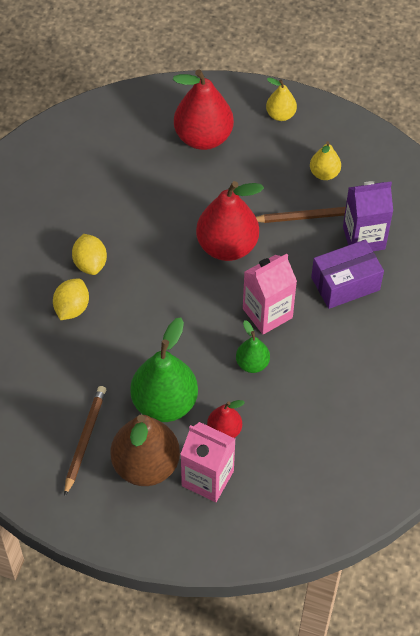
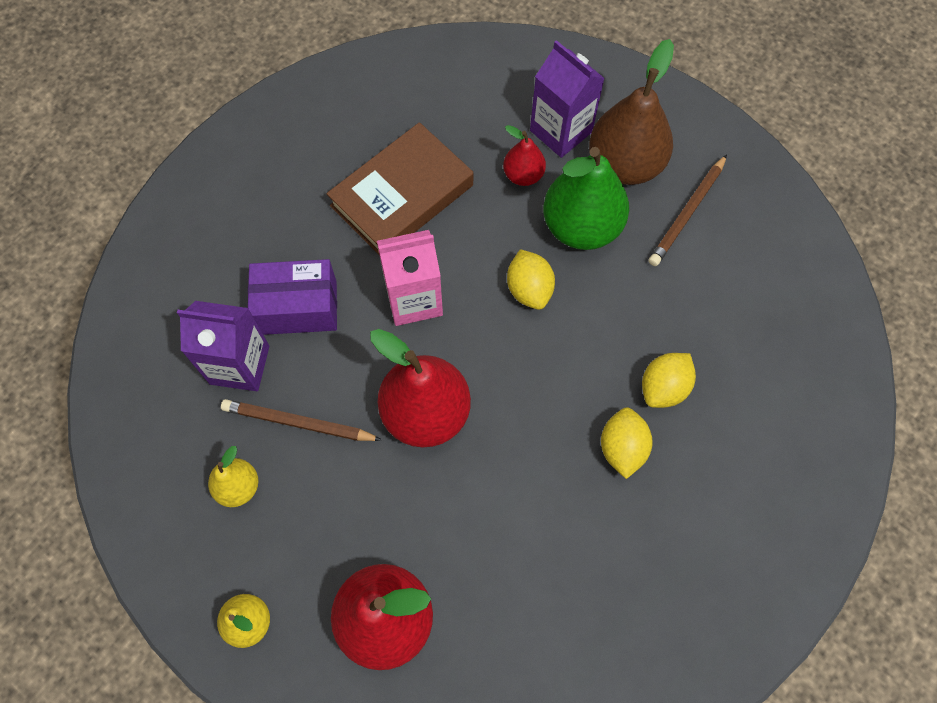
camera: 160 degrees left, 10 degrees up
(187, 345) = (529, 289): none -> yellow lemon
(207, 478) = (561, 131): pink carton -> purple carton
(252, 363) = (460, 241): green pear -> none
(311, 385) = (402, 195): none -> brown book

